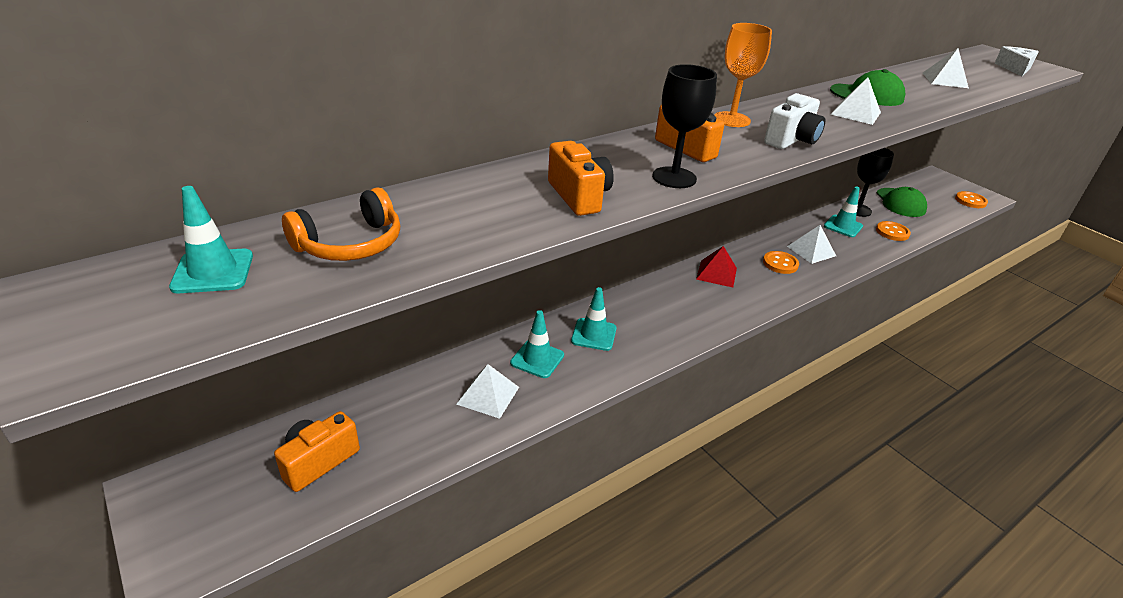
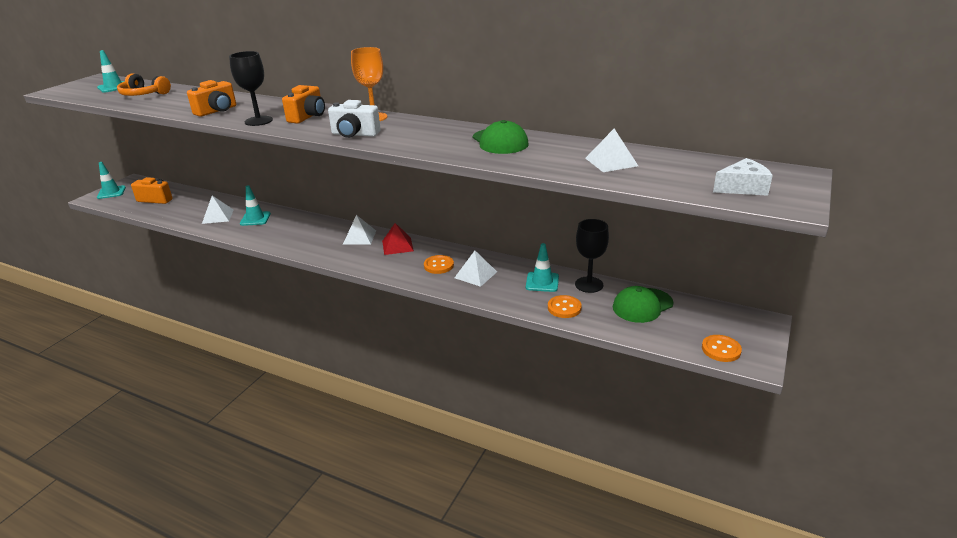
camera: 65 degrees right, 5 degrees down
(594, 334) = (289, 226): turquoise traffic cone -> turquoise traffic cone (111, 192)
(855, 113) = (444, 143): white pyramid -> white pyramid (359, 237)

